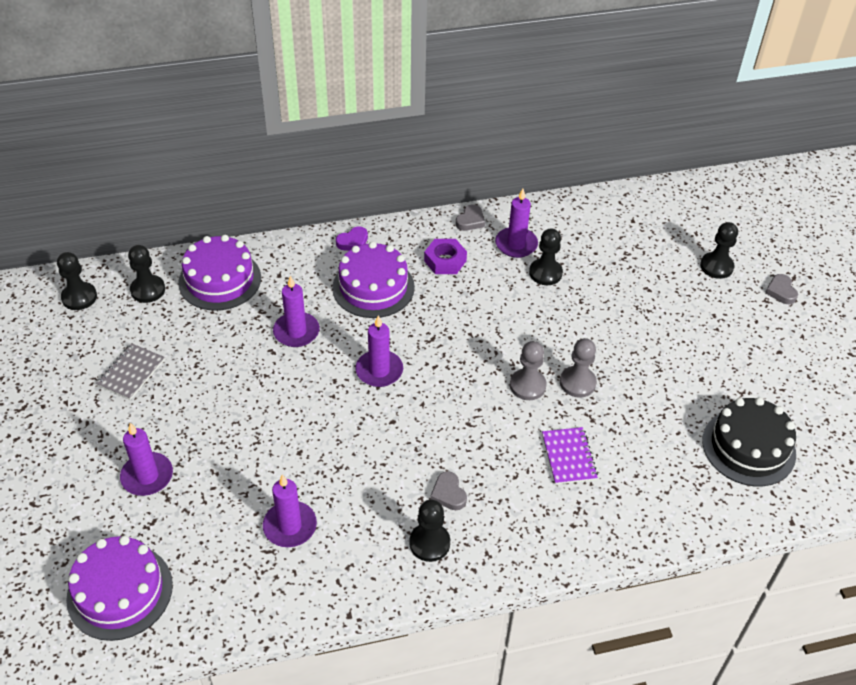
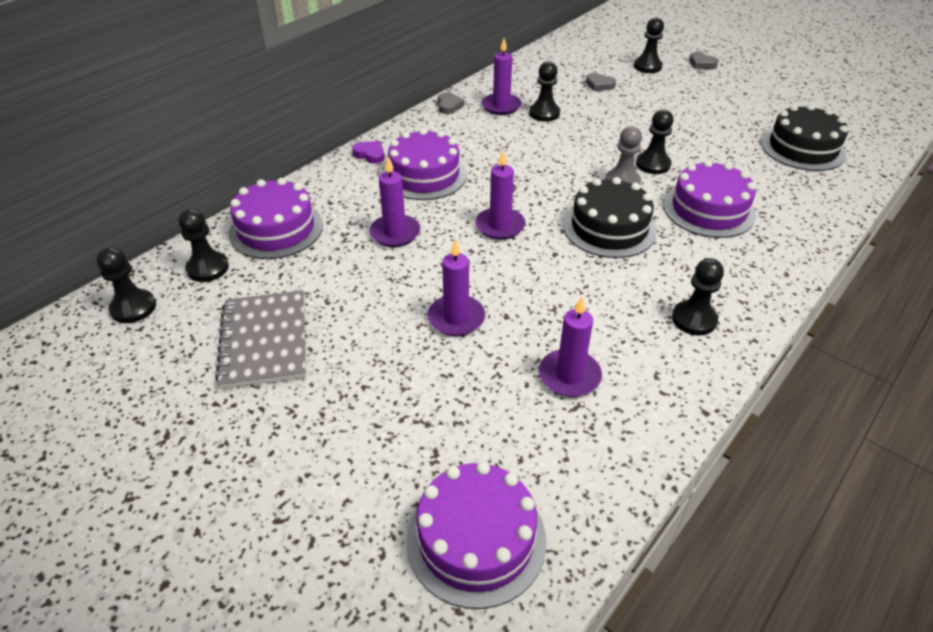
camera: 35 degrees left, 5 degrees down
(131, 373) = (265, 341): grey notebook -> grey notebook, size x1.61
(147, 476) = (383, 417): purple candle -> purple candle (456, 318)
(353, 242) = (370, 154): purple heart -> purple heart turned 75 degrees counterclockwise
(445, 261) = (461, 136): purple nut -> none
(448, 494) = (661, 278): grey heart -> grey heart (599, 85)
(462, 424) = (609, 228): none -> black cake
(568, 457) = (708, 210): purple notebook -> purple cake
(577, 383) = (653, 164): grey pawn -> black pawn

